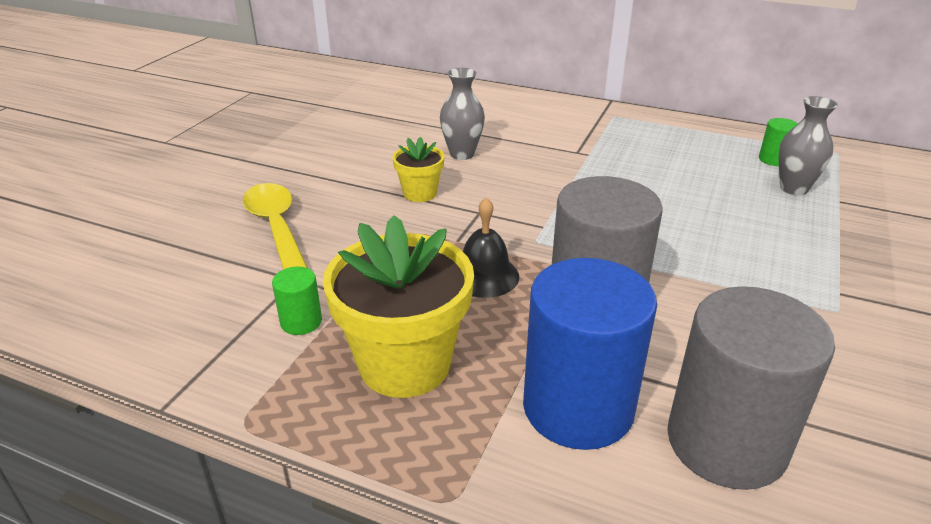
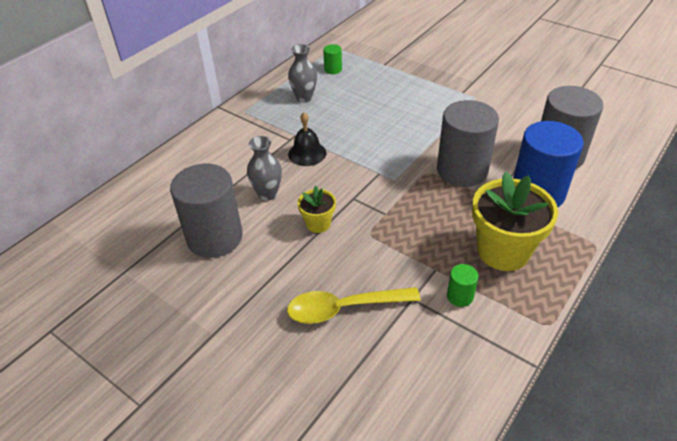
camera: 75 degrees left, 10 degrees up
(379, 137) = (214, 237): none -> grey cylinder
(484, 276) = (426, 207): black bell -> black bell (307, 153)
(793, 188) = (367, 73): grey vase -> grey vase (304, 98)

